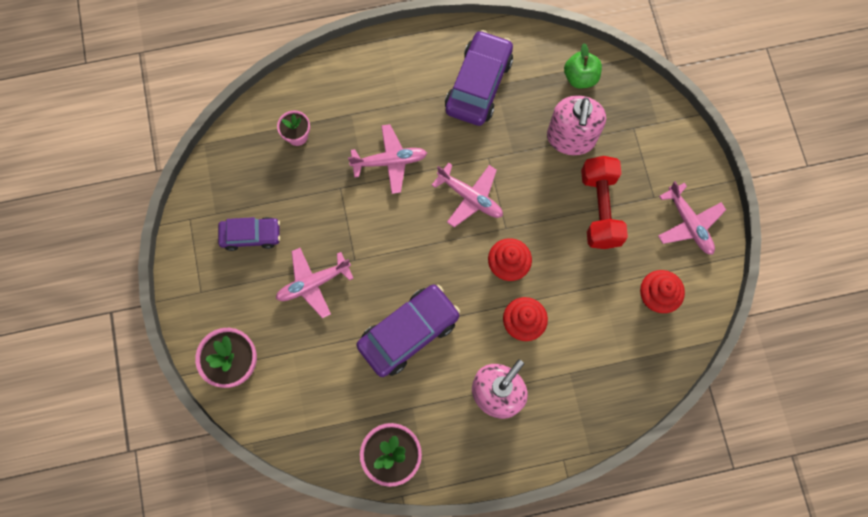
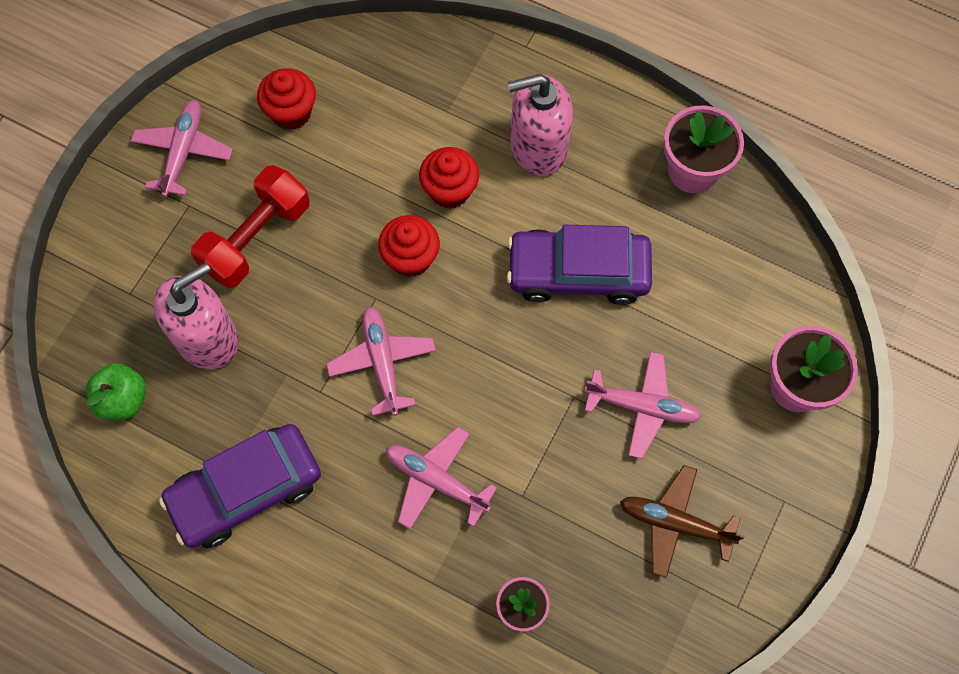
camera: 140 degrees left, 5 degrees down
(251, 235) = (675, 523): purple car -> brown plane

